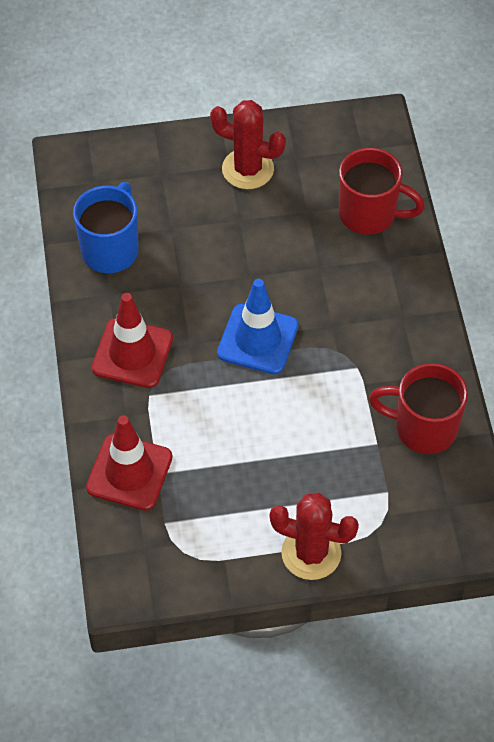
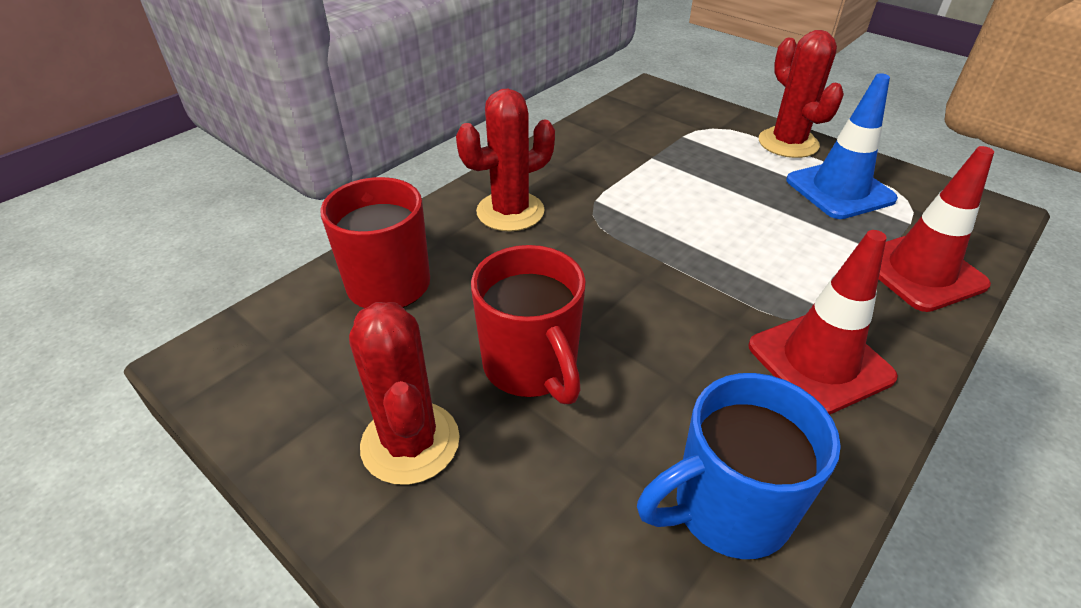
camera: 130 degrees left, 15 degrees down
(258, 339) = (656, 274): blue traffic cone -> blue traffic cone (839, 190)
(386, 311) = (510, 212): none -> red cactus
(423, 428) = (604, 143): red mug -> red mug (531, 367)

